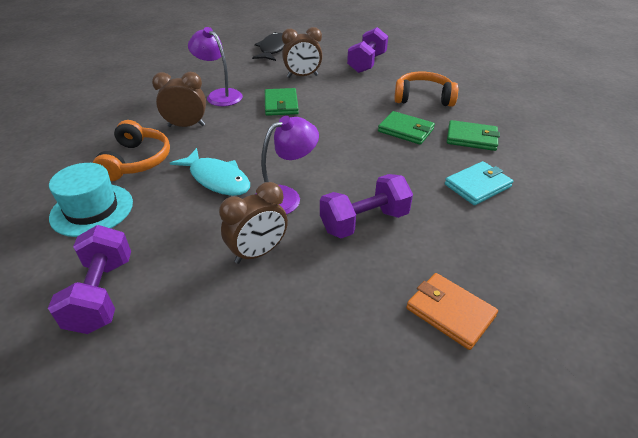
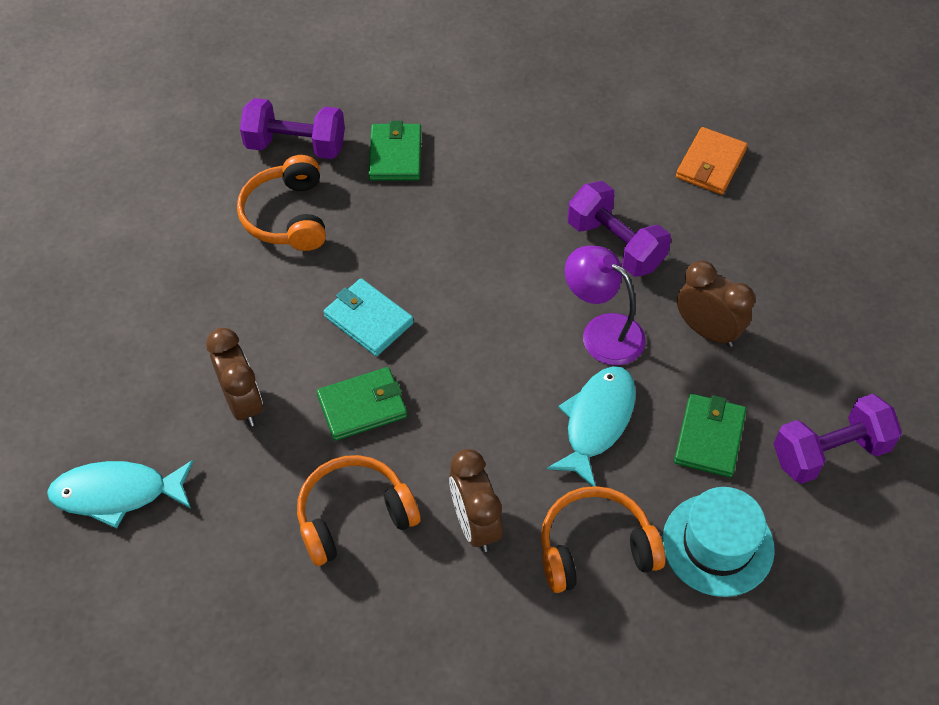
camera: 105 degrees left, 15 degrees up
(219, 95) = (354, 516): purple lamp -> orange headphones
(273, 49) = (117, 493): black fish -> turquoise fish
(367, 63) = (163, 311): purple dumbbell -> purple dumbbell (296, 146)
(406, 130) = (397, 228): green wallet -> green wallet (709, 437)
(477, 185) = (505, 147): turquoise wallet -> turquoise wallet (368, 320)

